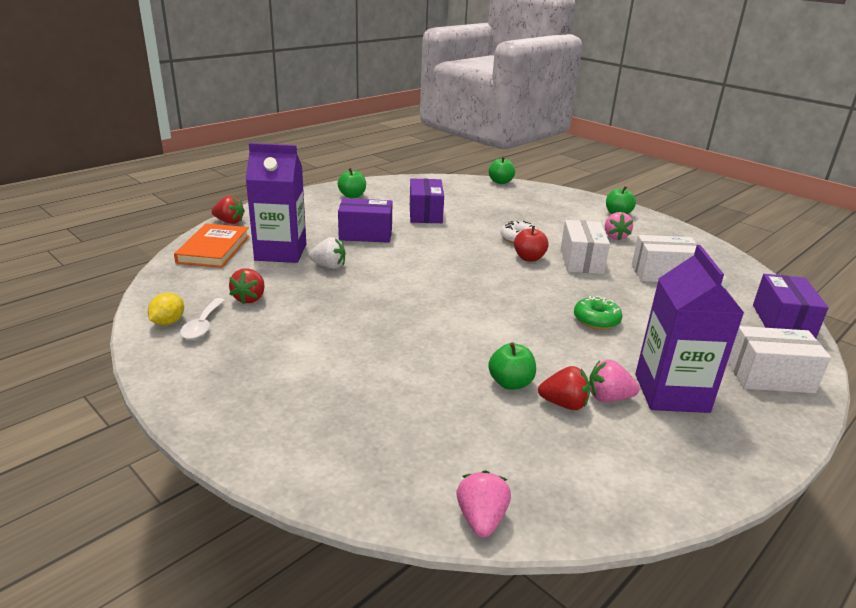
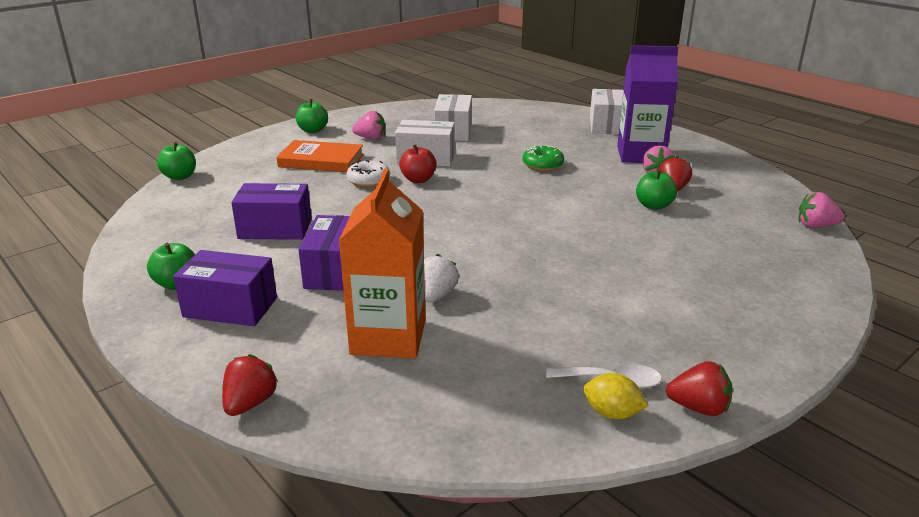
camera: 85 degrees left, 0 degrees up
(213, 249) = (369, 405): orange book -> orange book (321, 161)
(250, 298) = (533, 350): red strawberry -> red strawberry (698, 408)
(281, 252) = (388, 337): purple carton -> orange carton
(782, 322) = (531, 109): purple box -> purple box (230, 307)

